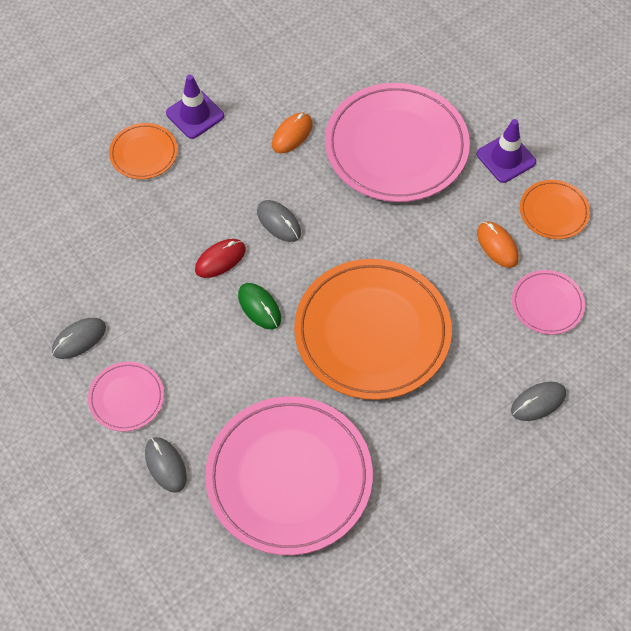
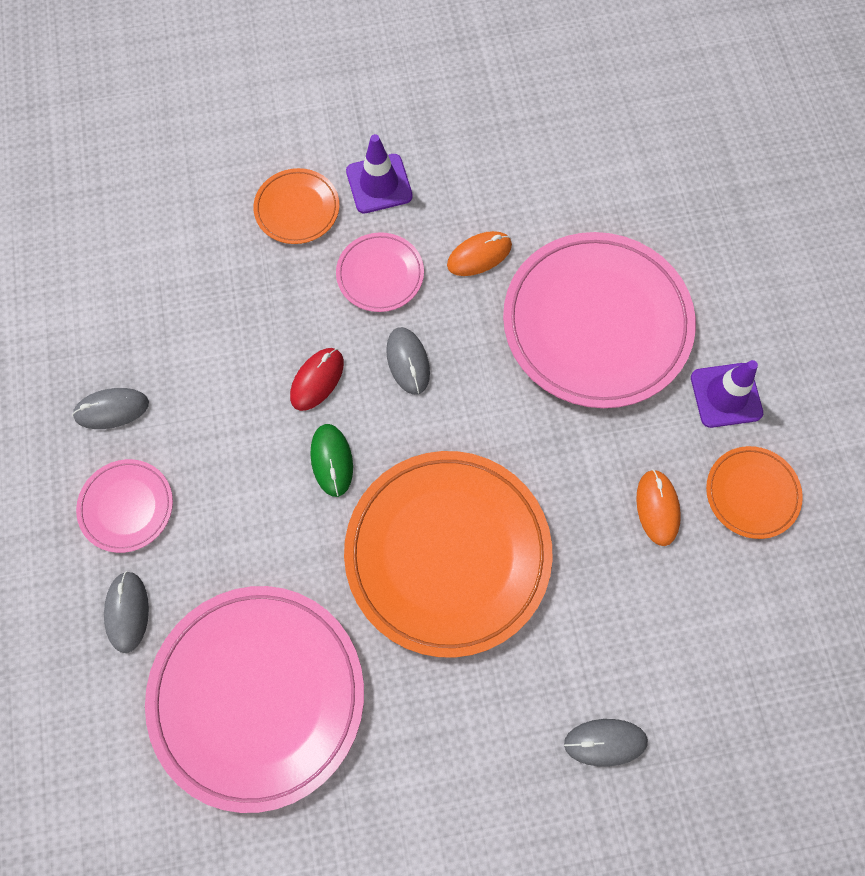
camera: 25 degrees right, 10 degrees up
(220, 259) = (317, 380): red mouse -> red mouse turned 45 degrees counterclockwise
(547, 304) = (682, 615): pink plate -> pink plate (380, 274)

